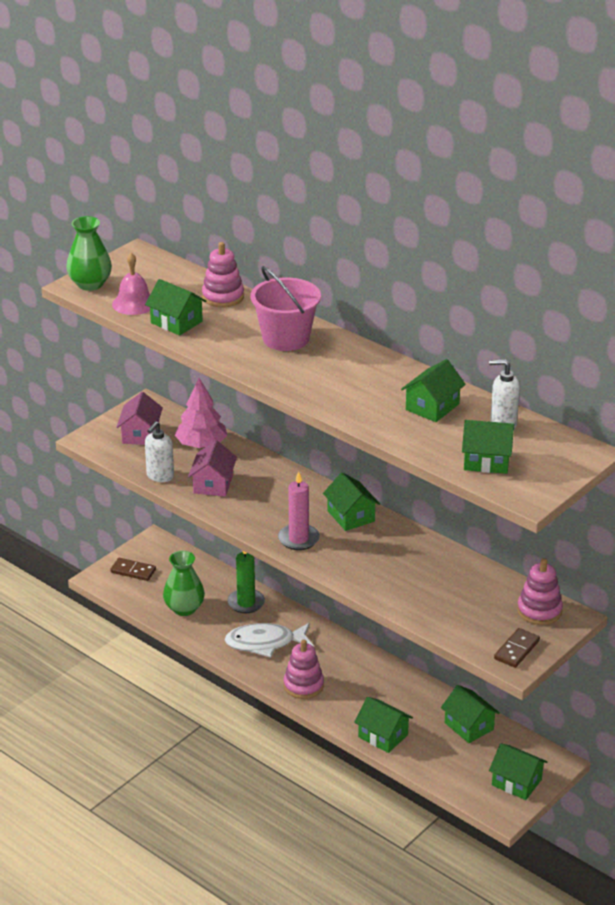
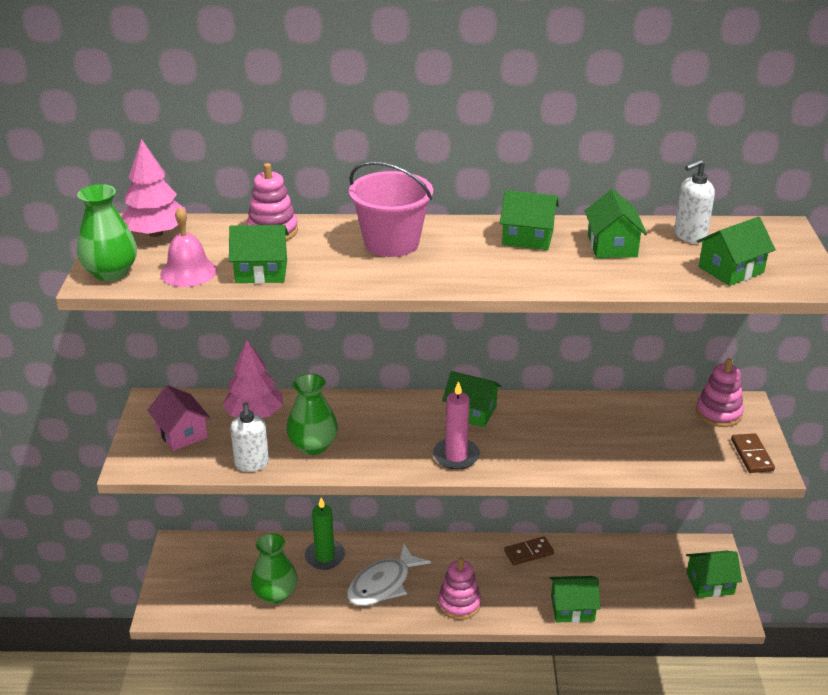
camera: 40 degrees left, 0 degrees up
(133, 571) = (187, 585): brown domino -> brown domino (528, 552)
(150, 267) = (155, 233): none -> pink tree
(213, 484) = (313, 445): pink house -> green vase
(469, 726) = (621, 558): green house -> green house (527, 238)

